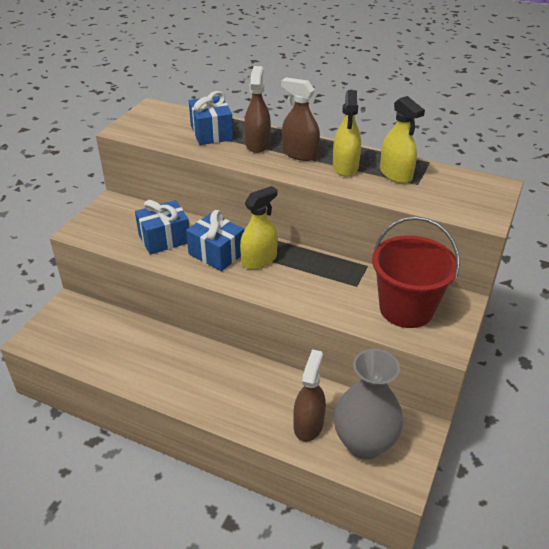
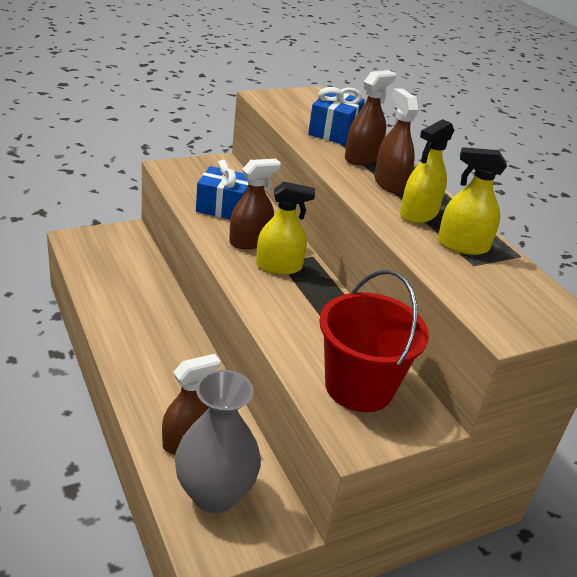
camera: 35 degrees right, 5 degrees down
(216, 253) = (249, 241): blue gift -> brown spray bottle
(396, 174) = (462, 245): yellow spray bottle -> yellow spray bottle turned 90 degrees clockwise

